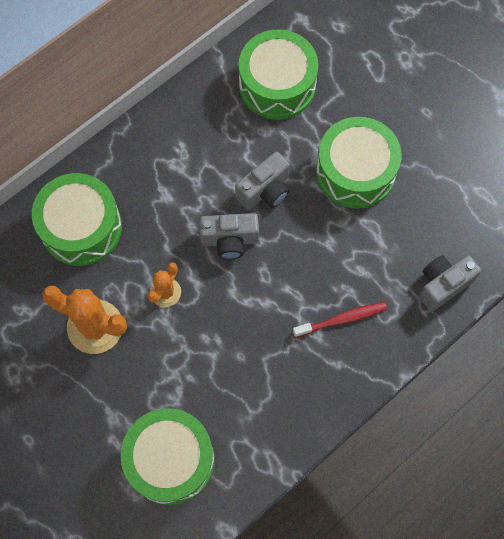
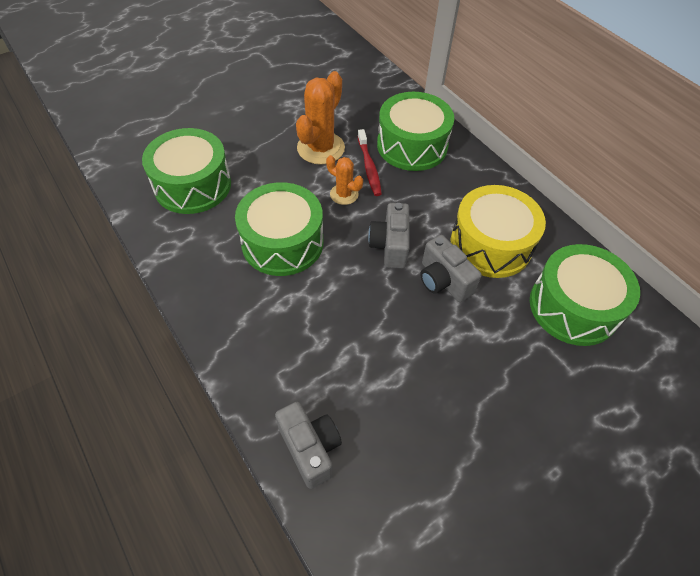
camera: 95 degrees right, 15 degrees down
(215, 149) = (490, 244): none -> yellow drum
(342, 319) = (289, 332): red toothbrush -> red toothbrush (369, 167)
(355, 171) = (465, 372): green drum -> green drum (282, 242)

